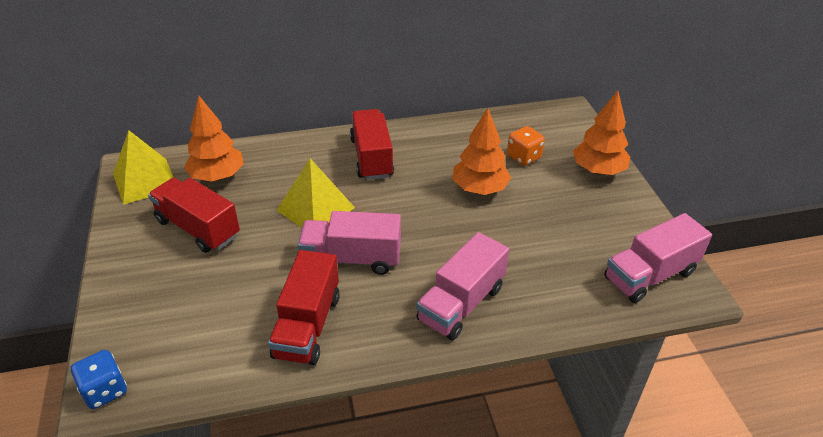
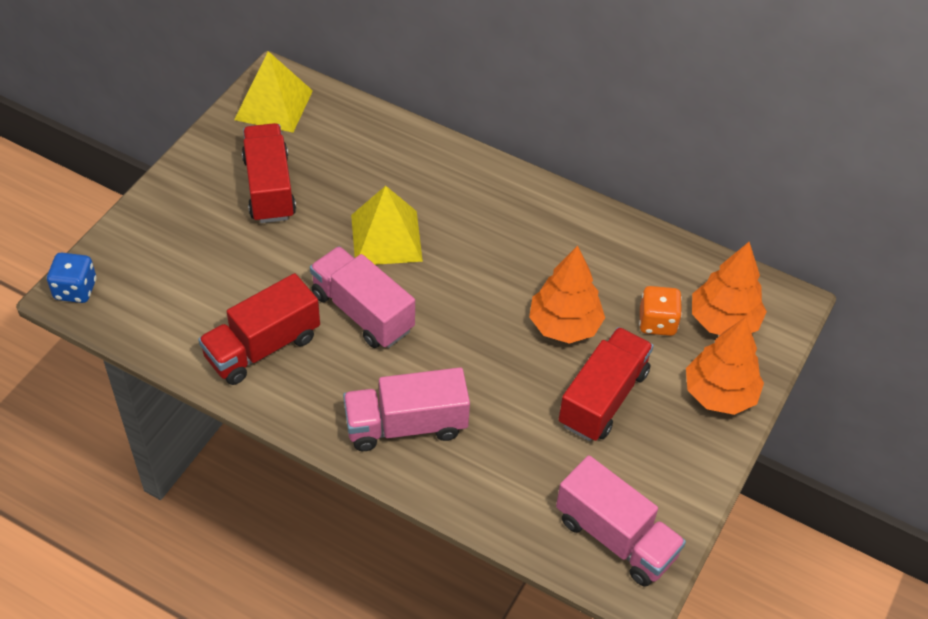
camera: 40 degrees right, 10 degrees up
(217, 176) = (337, 141): orange tree -> orange tree (723, 321)
(371, 158) = (499, 216): red truck -> red truck (603, 398)
(650, 275) = (616, 537): pink truck -> pink truck turned 150 degrees counterclockwise

